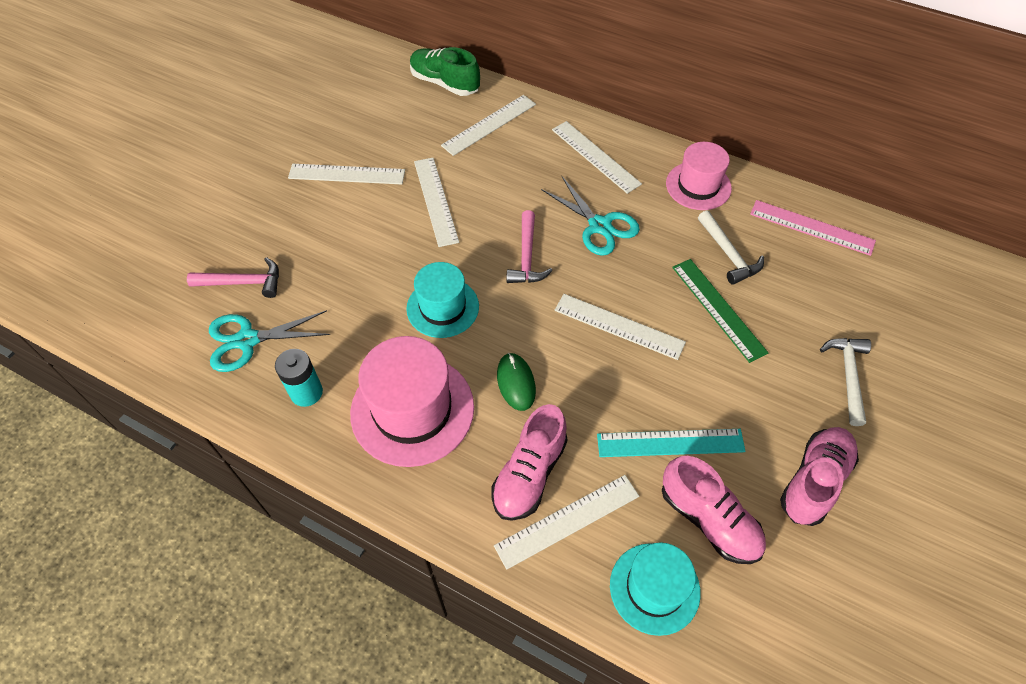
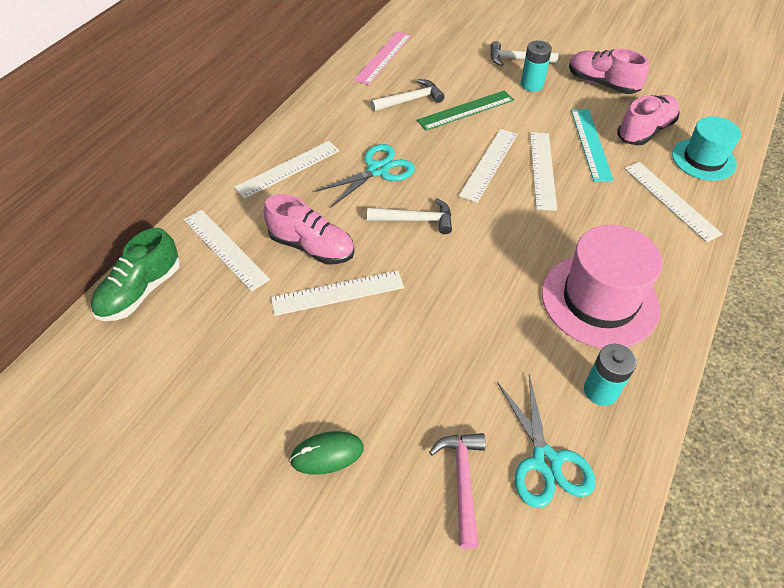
camera: 90 degrees left, 5 degrees down
(347, 174) = (285, 384): white ruler -> white ruler (542, 170)
(442, 307) = (481, 282): turquoise hat -> none
(516, 383) = (556, 228): green mouse -> green mouse (327, 454)
(527, 256) = (415, 220): pink hammer -> white hammer
(529, 474) = (639, 221): pink shoe -> pink shoe (312, 246)
(698, 186) = (334, 109): pink hat -> none
(790, 388) = (532, 84): none -> turquoise battery

